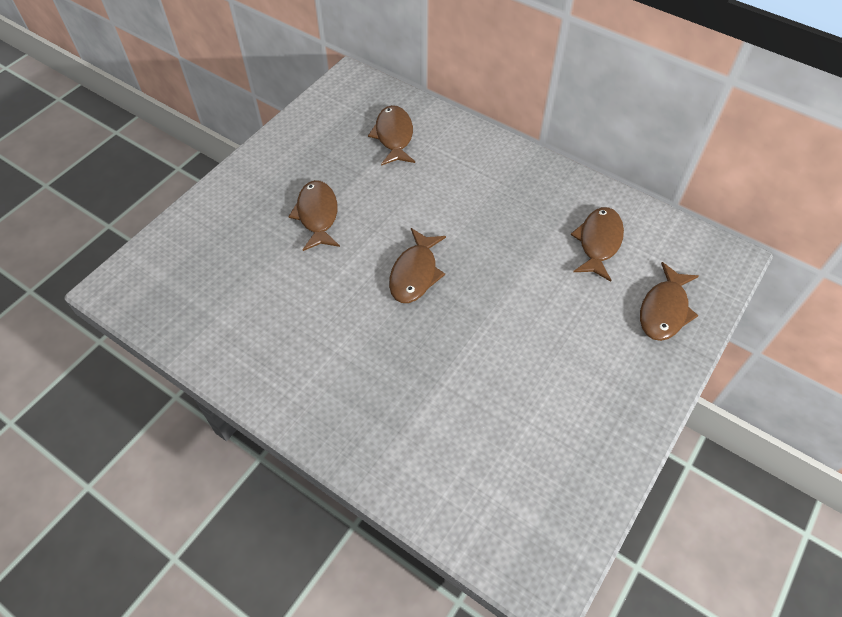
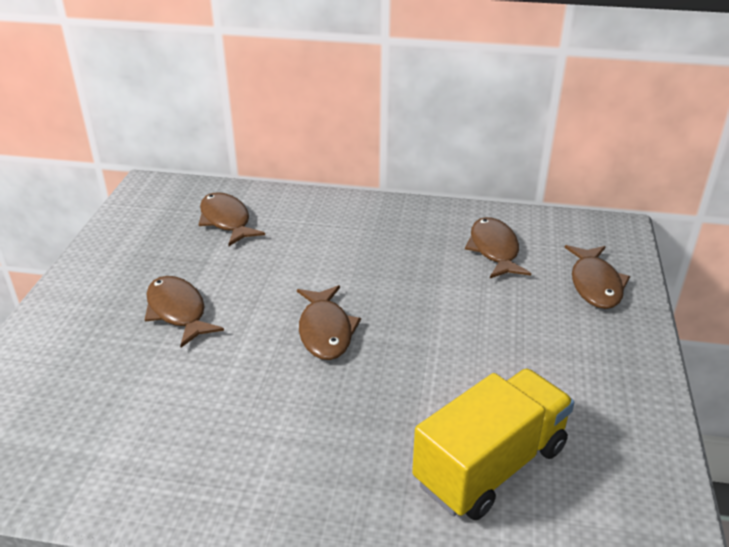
camera: 25 degrees left, 20 degrees down
(470, 438) = (490, 465): none -> yellow truck

